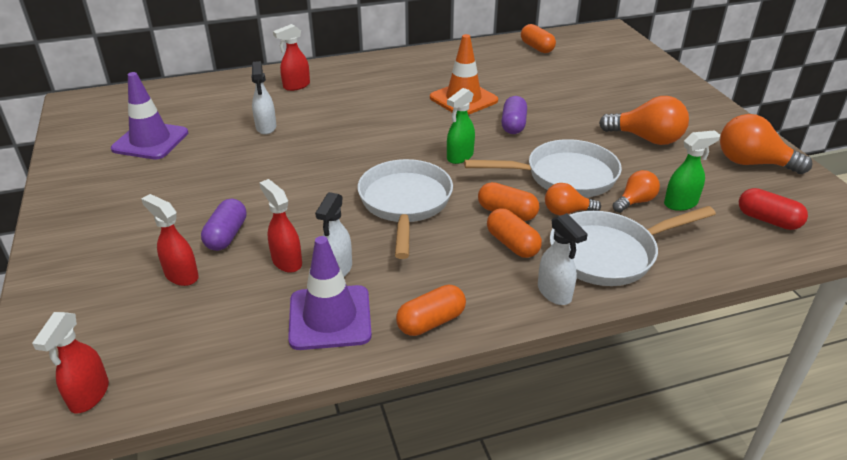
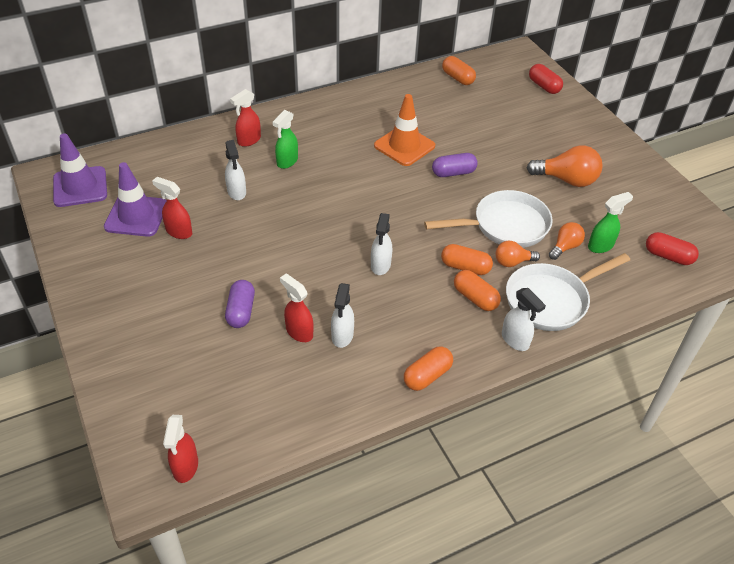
camera: 10 degrees left, 10 degrees up
(181, 275) = (217, 354): red spray bottle -> red spray bottle (178, 232)
(330, 317) = (349, 380): purple traffic cone -> purple traffic cone (80, 187)
(405, 204) = (380, 265): white pan -> white spray bottle
(459, 157) = (415, 212): green spray bottle -> green spray bottle (287, 162)
(513, 125) = (453, 173): purple capsule -> purple capsule turned 75 degrees clockwise
(632, 58) = (544, 86): none -> red capsule
(752, 163) = (653, 199): orange light bulb -> none

